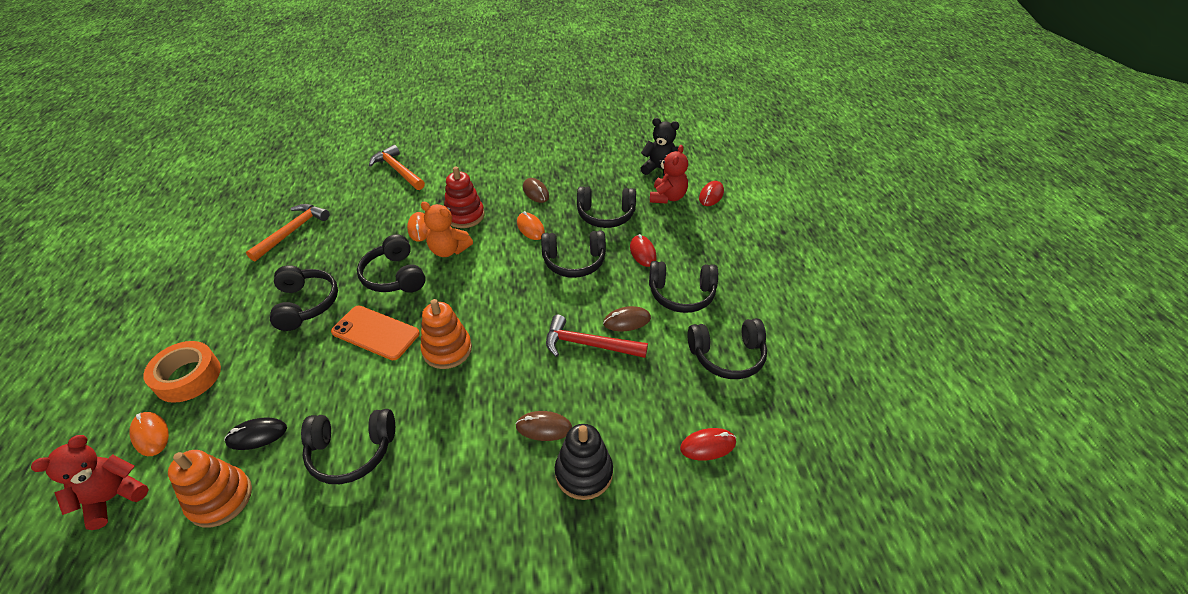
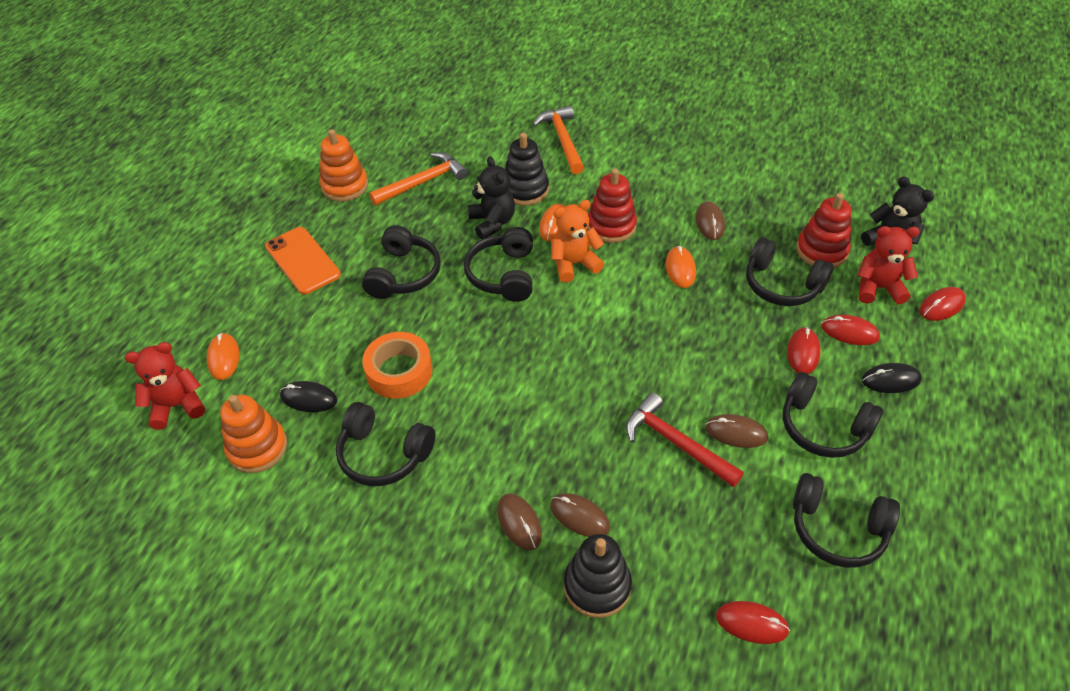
camera: 30 degrees right, 5 degrees up
(188, 377) = (272, 311): orange tape -> orange tape (399, 371)
(367, 242) = (492, 222): none -> black teddy bear
(375, 332) = (457, 334): orange phone -> orange phone (302, 260)
(384, 212) = (525, 190): none -> black stacking toy
(447, 350) = (520, 384): orange stacking toy -> orange stacking toy (345, 186)
(449, 250) = (574, 264): orange teddy bear -> orange teddy bear turned 105 degrees clockwise
(497, 454) = (519, 522): none -> brown mouse
(574, 262) = (711, 332): black headphones -> none
(620, 186) = (821, 250): none -> red stacking toy
(665, 229) = (849, 332): none -> red mouse
(667, 197) = (878, 288): red teddy bear -> red teddy bear turned 135 degrees counterclockwise
(706, 249) = (890, 380): none -> black mouse

